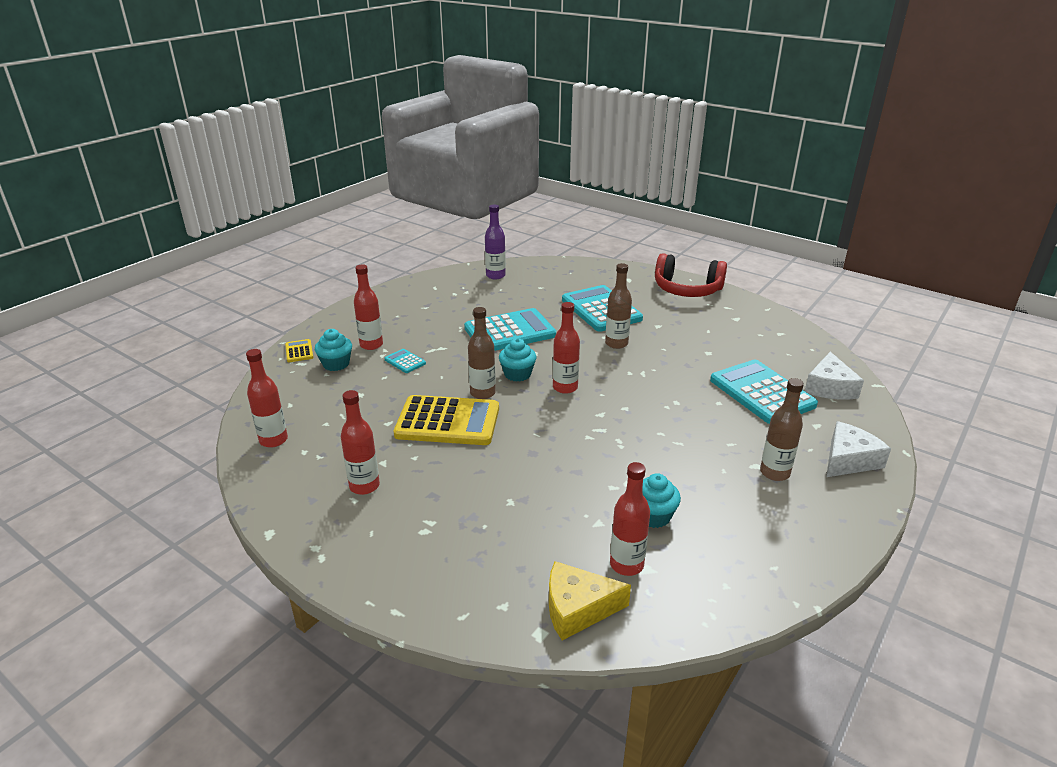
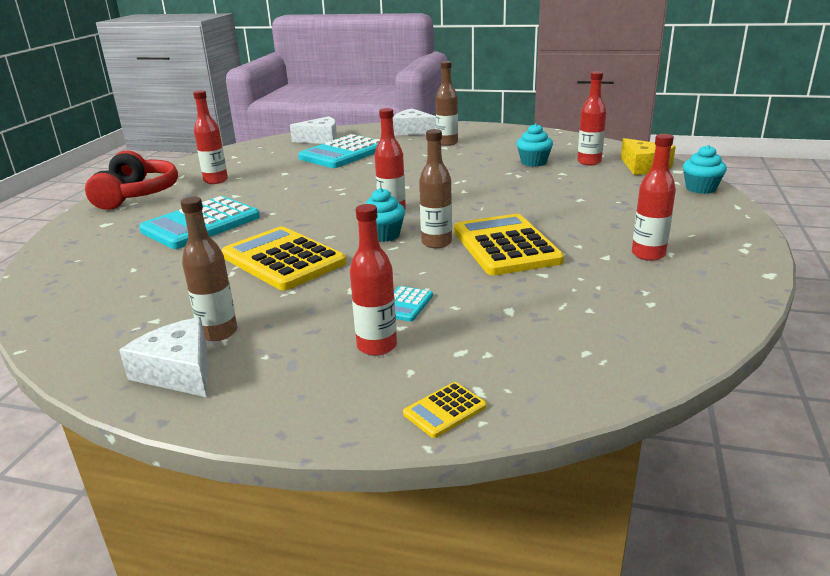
camera: 110 degrees left, 5 degrees down
(273, 440) = (662, 331): red bottle -> red bottle (216, 180)
(336, 364) = (454, 356): turquoise cupcake -> turquoise cupcake (700, 188)
(408, 296) = (178, 371): none -> white cheese
(495, 276) = (85, 311): purple bottle -> none
(510, 332) = (283, 260): turquoise calculator -> yellow calculator
(616, 343) = (285, 205): brown bottle -> brown bottle (218, 332)

